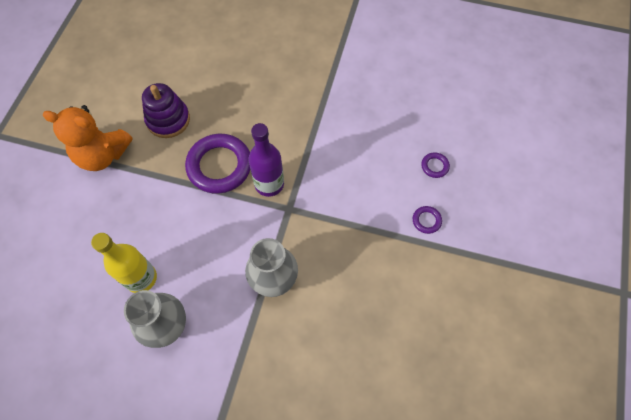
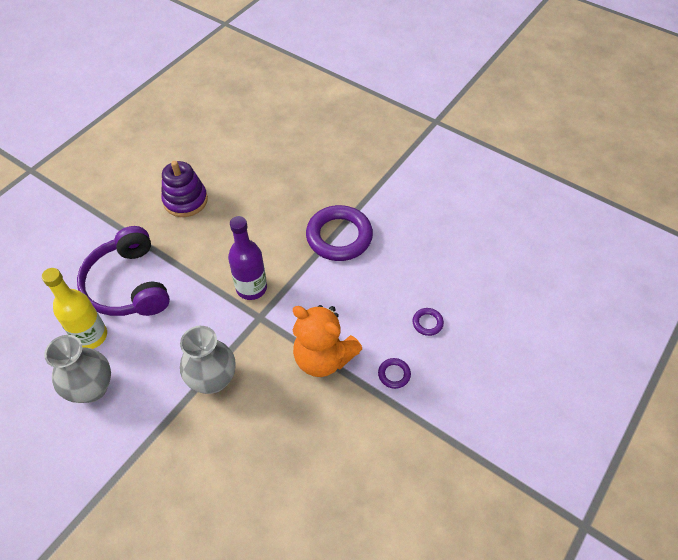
camera: 20 degrees right, 10 degrees down
(103, 155) = (112, 214): orange teddy bear -> orange teddy bear (323, 358)
(152, 218) = (128, 285): none -> purple headphones
(219, 166) = (212, 256): purple ring -> purple ring (339, 236)

